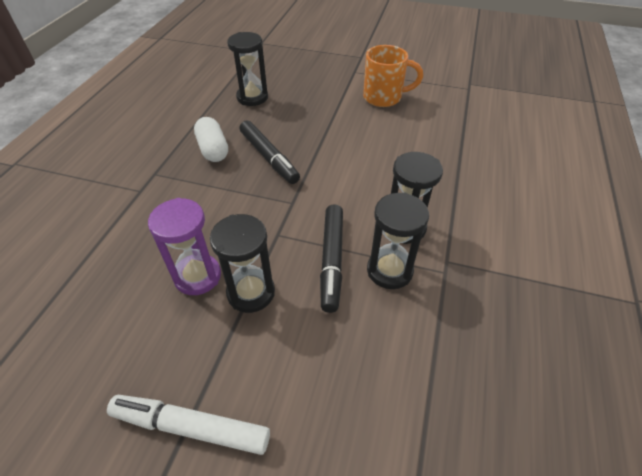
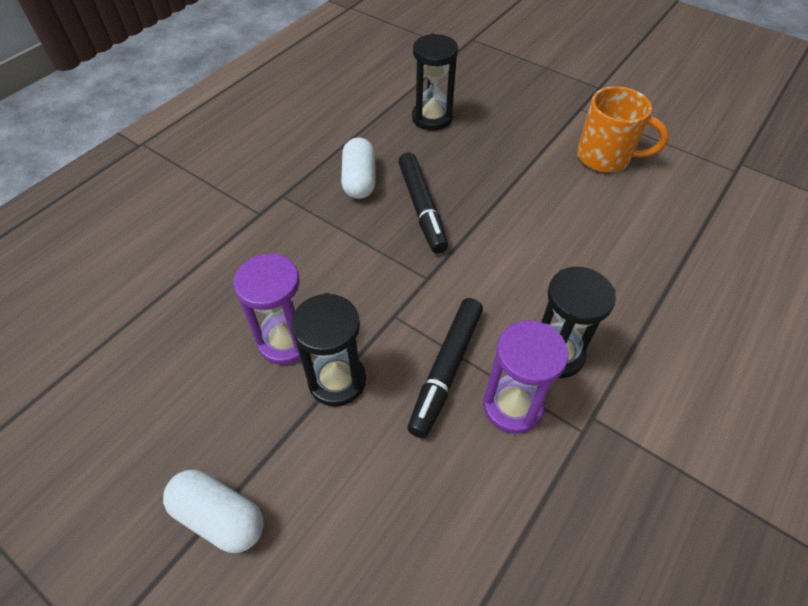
camera: 20 degrees right, 5 degrees up
(191, 427) = (220, 516): white marker -> white capsule
(389, 270) = (512, 406): black hourglass -> purple hourglass

